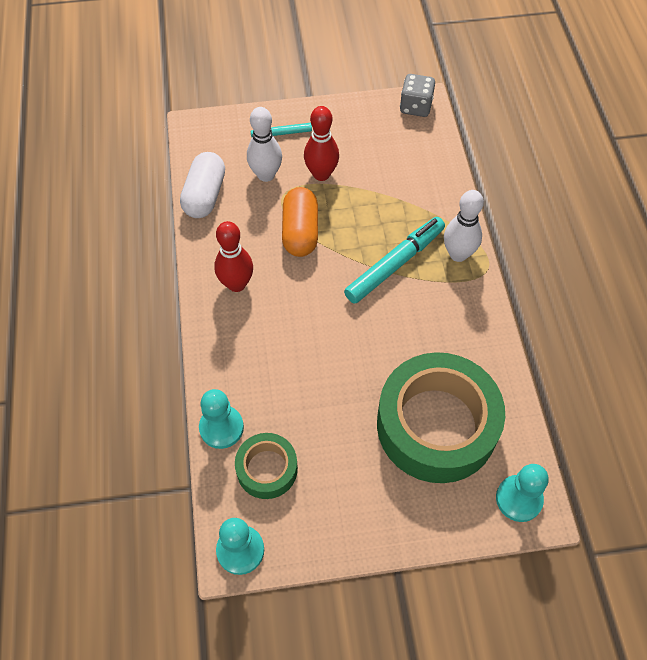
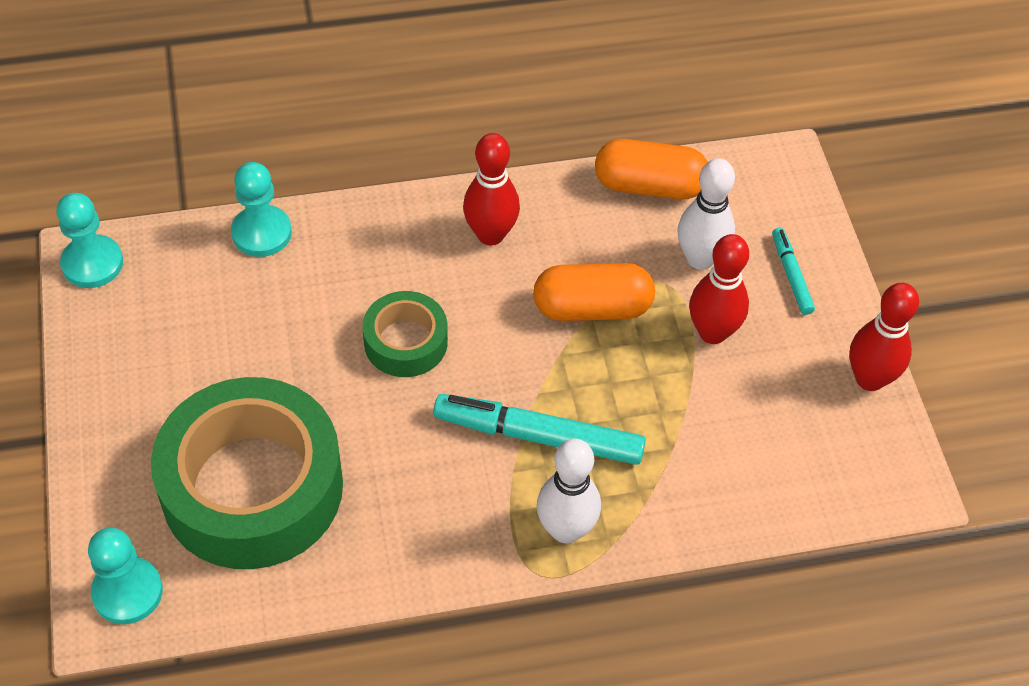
camera: 85 degrees right, 5 degrees down
(205, 195) = (649, 186): white capsule -> orange capsule
(267, 469) = (199, 285): green tape -> green tape (405, 342)
(355, 108) = (869, 379): none -> red bowling pin
(395, 264) = (539, 436): turquoise marker -> turquoise marker turned 150 degrees clockwise
(415, 106) = (893, 473): grey dice -> none

